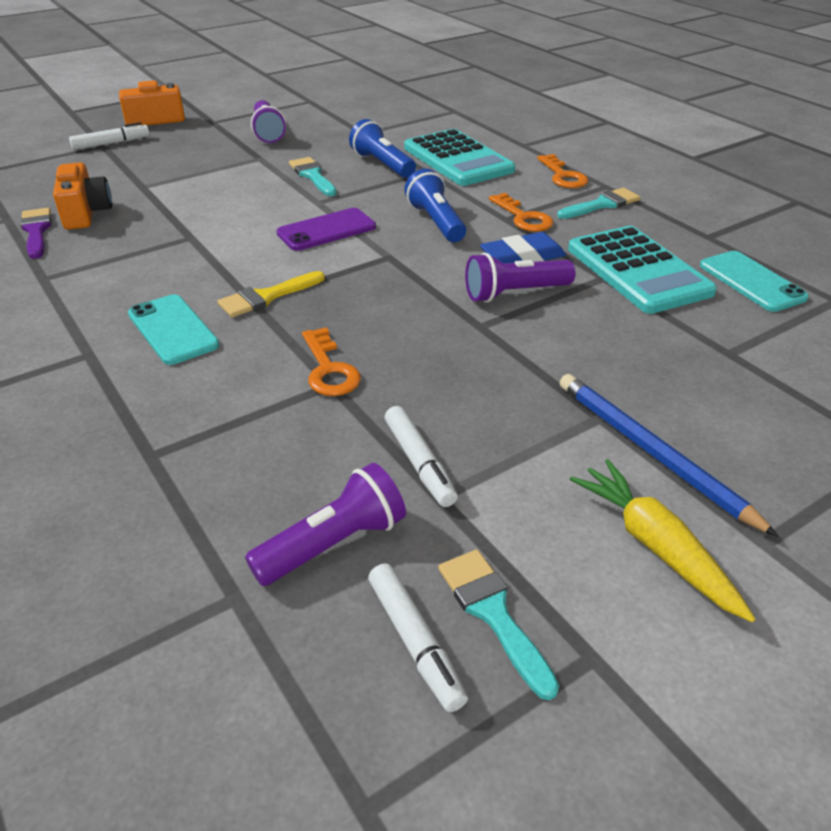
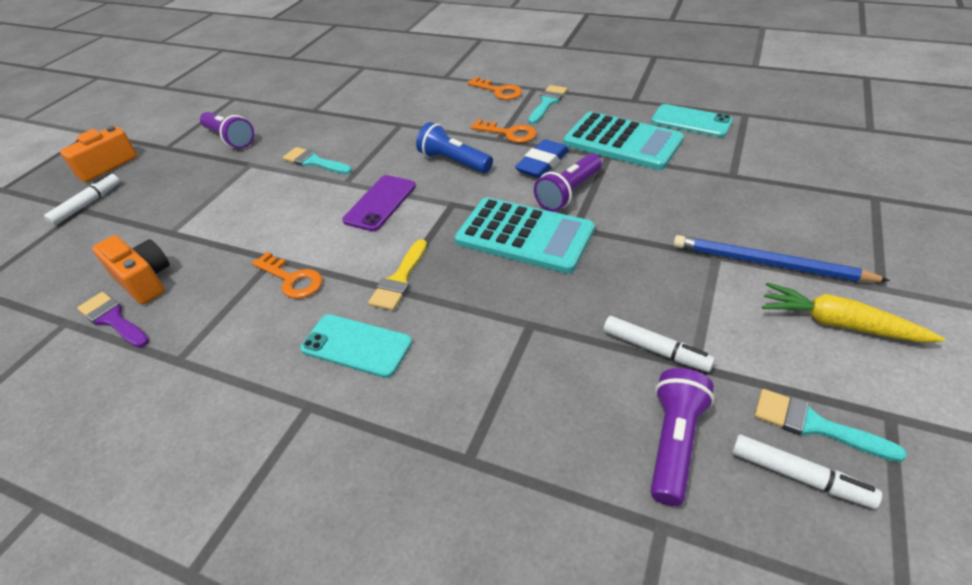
camera: 30 degrees left, 5 degrees up
(329, 369) = (515, 314): orange key -> orange key (291, 279)
(382, 165) = (359, 131): blue flashlight -> none
(458, 159) = (411, 105): turquoise calculator -> turquoise calculator (524, 236)

